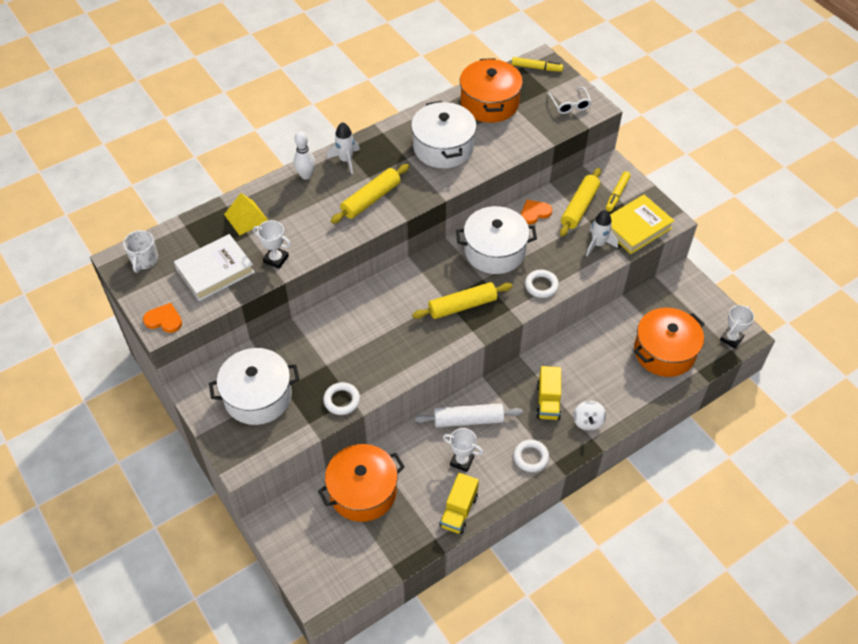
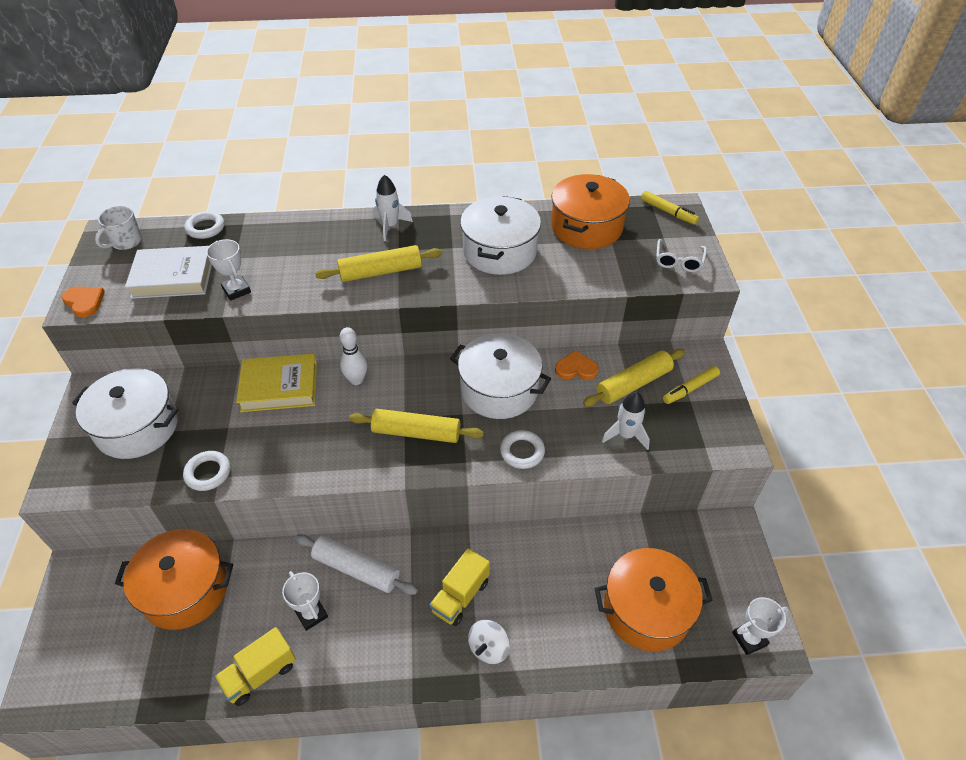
camera: 30 degrees right, 5 degrees down
(246, 217) = (248, 241): yellow pyramid -> none
(306, 175) = (339, 225): white bowling pin -> white bowling pin (356, 380)
(530, 457) = (389, 655): white ring -> white ring (205, 228)
(636, 227) = (687, 436): yellow book -> yellow book (279, 387)

